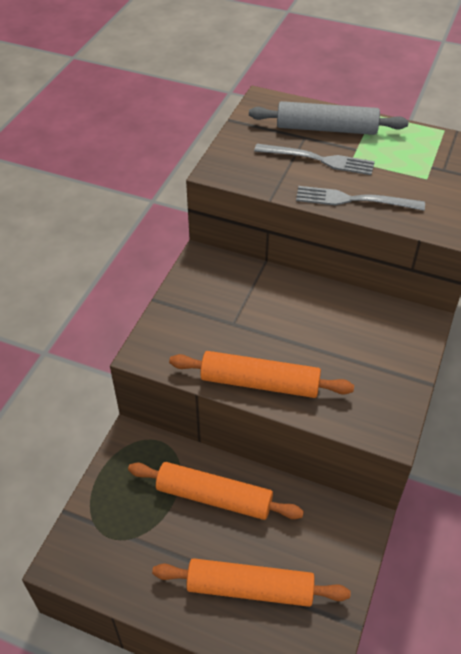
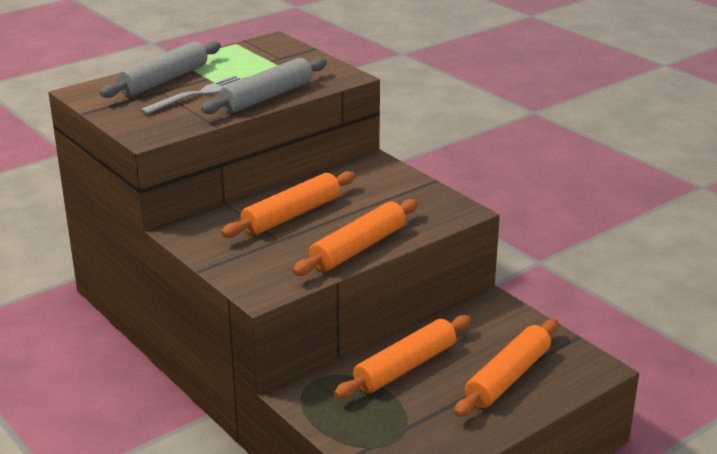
camera: 60 degrees left, 20 degrees down
(279, 312) = (292, 215): none -> orange rolling pin
(354, 200) = (266, 97): grey fork -> grey rolling pin

